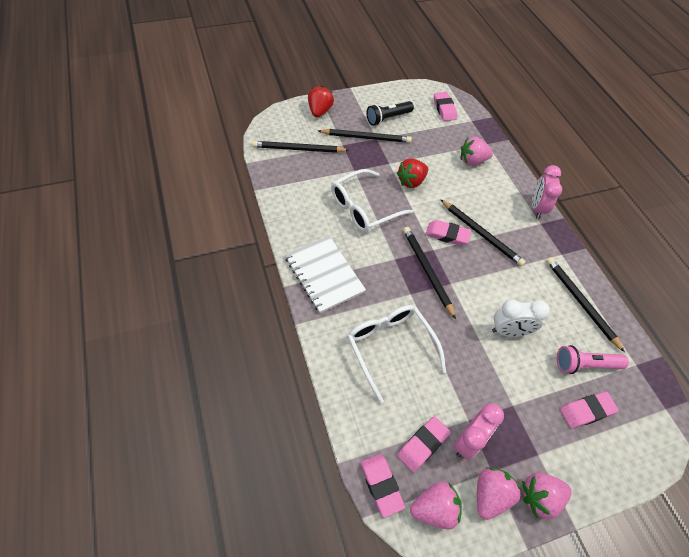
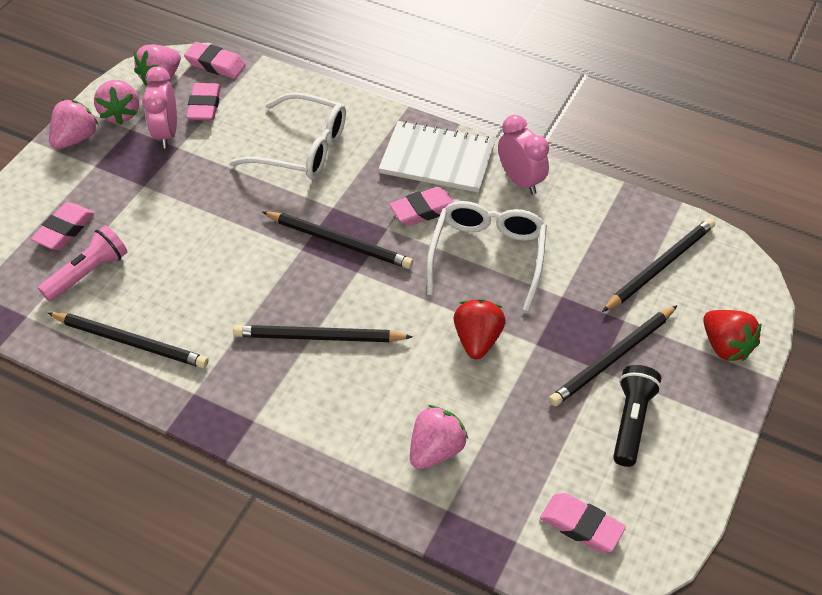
camera: 140 degrees right, 5 degrees down
(447, 235) = (358, 302): pink eraser -> pink eraser (423, 210)
(509, 331) = (195, 247): white clock -> none
(536, 208) = (277, 442): pink clock -> pink clock (520, 181)

